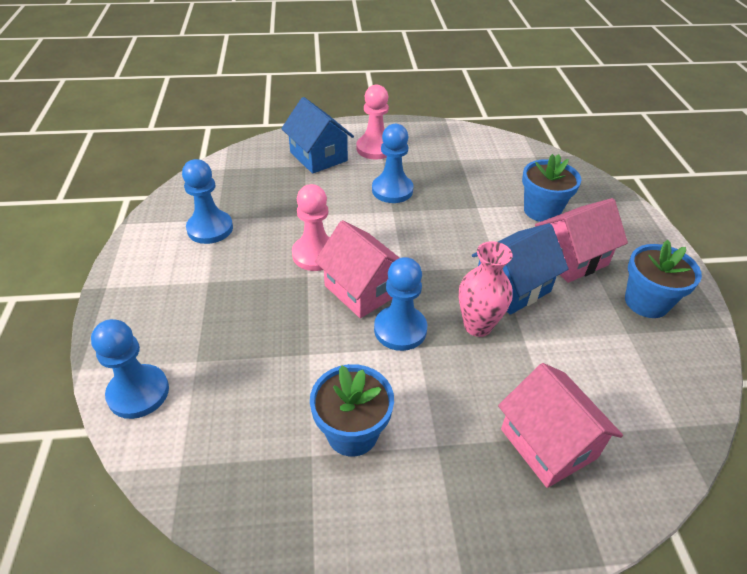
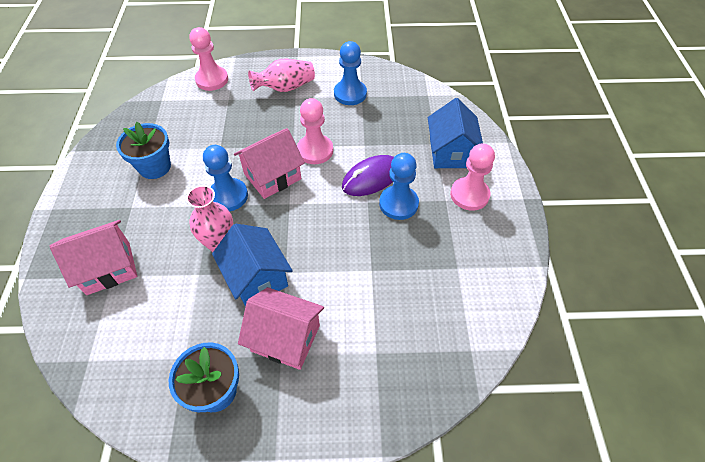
camera: 95 degrees right, 10 degrees up
(138, 393) = (212, 80): blue pawn -> pink pawn
(183, 294) = (285, 88): none -> pink vase
(318, 156) = (450, 152): blue house -> blue house turned 60 degrees counterclockwise
(358, 208) = (371, 178): none -> purple mouse
(541, 211) = (363, 330): blue flower pot -> none
(571, 259) = (285, 338): pink house -> pink house turned 45 degrees counterclockwise

